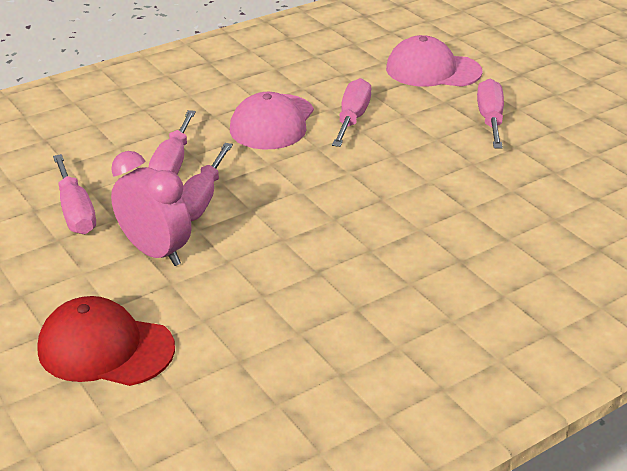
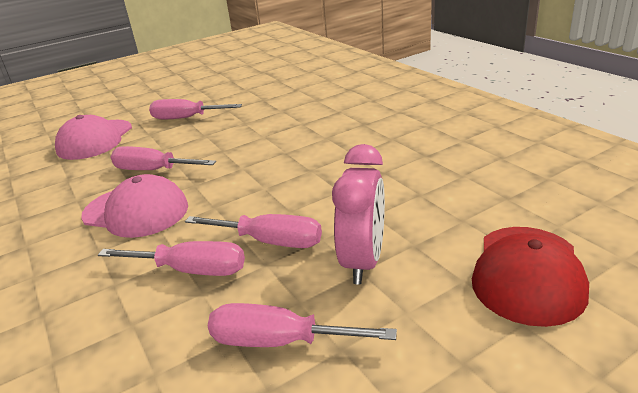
camera: 85 degrees left, 5 degrees down
(75, 212) = (279, 341): pink screwdriver -> pink screwdriver turned 150 degrees counterclockwise
(155, 252) = (363, 261): pink clock -> pink clock turned 150 degrees clockwise

